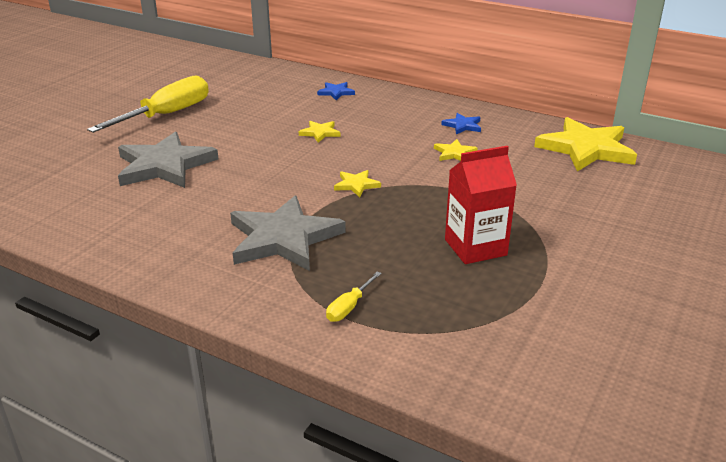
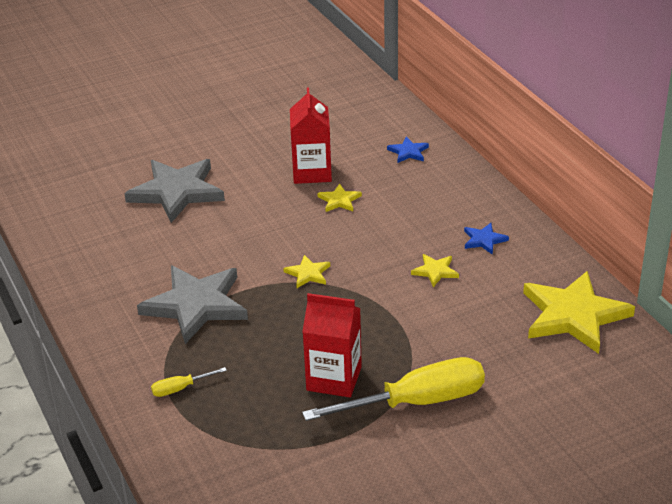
camera: 35 degrees right, 5 degrees up
(167, 114) = (230, 130): yellow screwdriver -> yellow screwdriver (417, 402)
(274, 122) = (312, 172): none -> red carton

